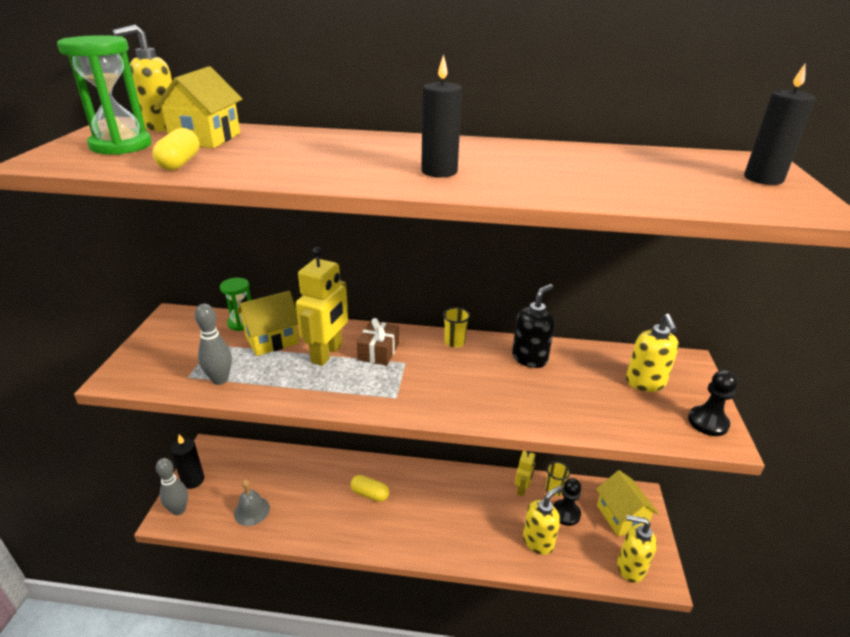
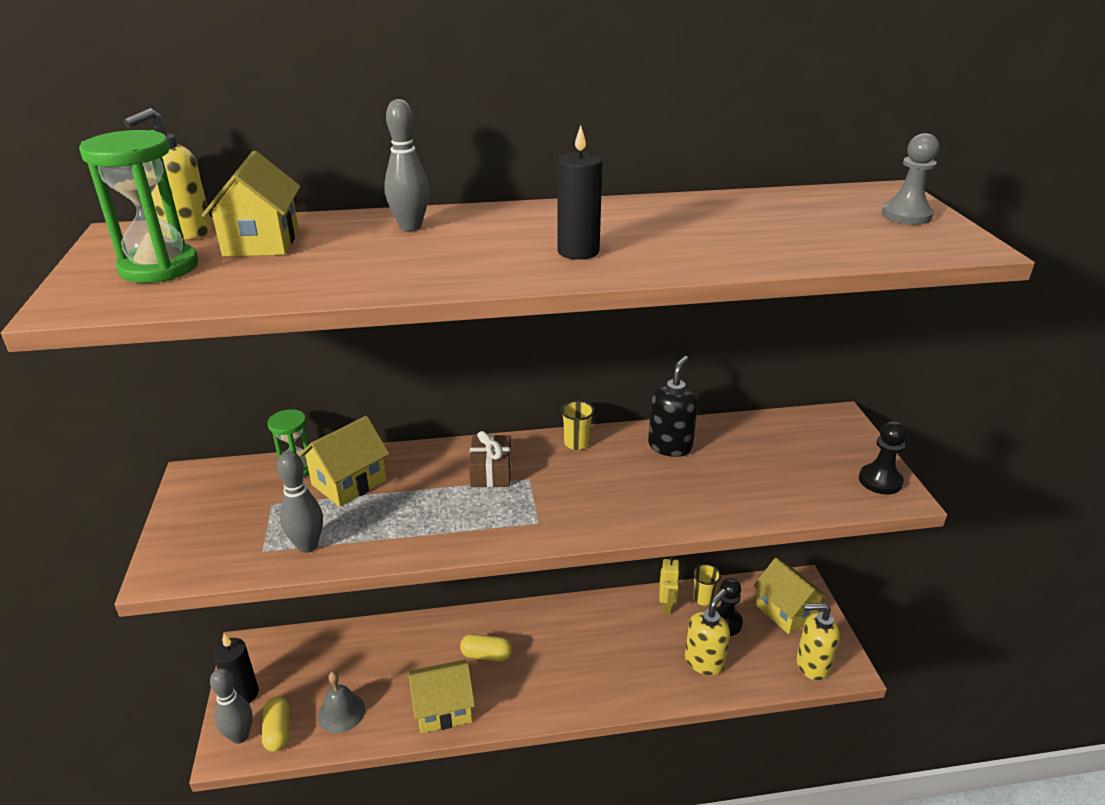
camera: 15 degrees left, 0 degrees up
(180, 163) = (262, 282): yellow capsule -> yellow capsule (278, 731)
(322, 141) = (410, 227): none -> grey bowling pin
(323, 527) = (443, 709): none -> yellow house
(327, 354) = (429, 487): yellow robot -> none
(645, 383) = (803, 451): yellow soap dispenser -> none
(763, 179) = (906, 215): black candle -> grey pawn

